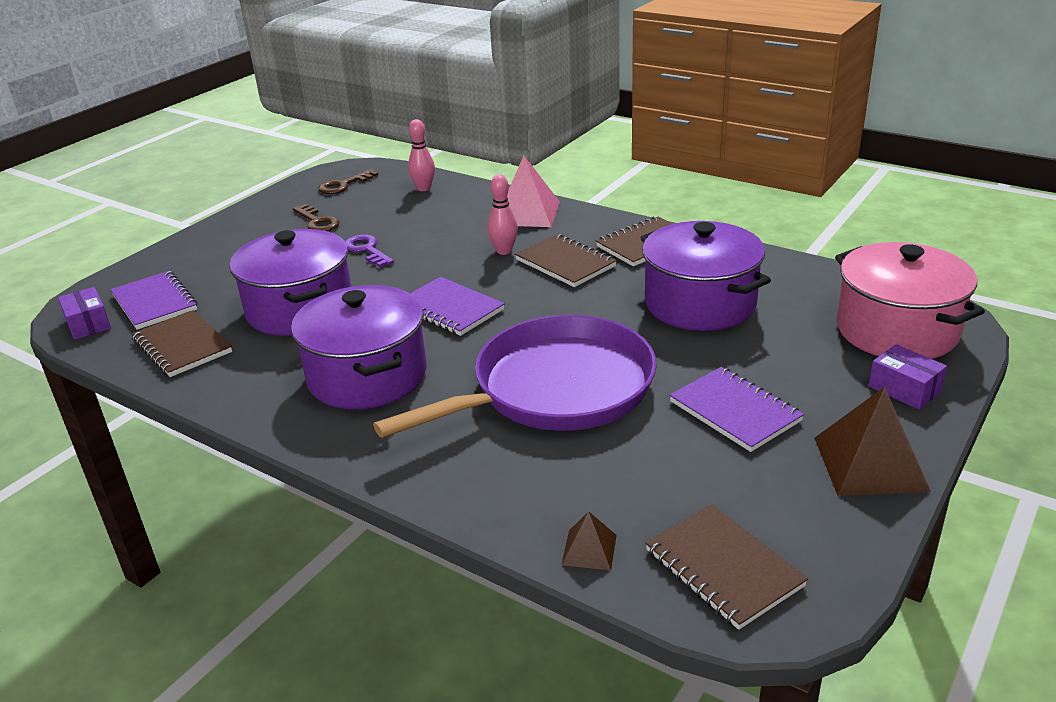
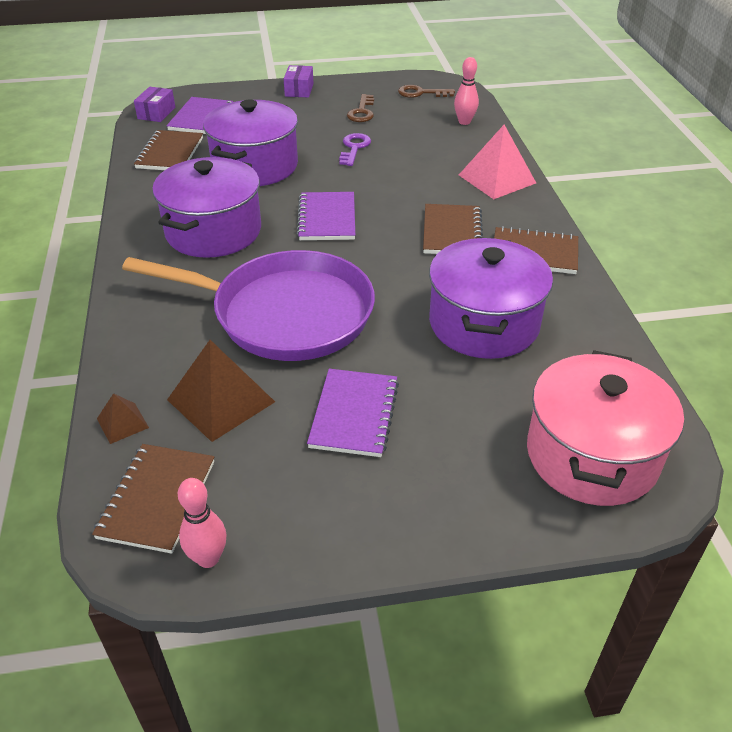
camera: 45 degrees right, 10 degrees up
(504, 251) = (430, 198): pink bowling pin -> pink bowling pin (208, 558)
(870, 463) = (364, 525): brown pyramid -> brown pyramid (221, 400)
(904, 389) = (500, 500): purple box -> purple box (299, 90)

